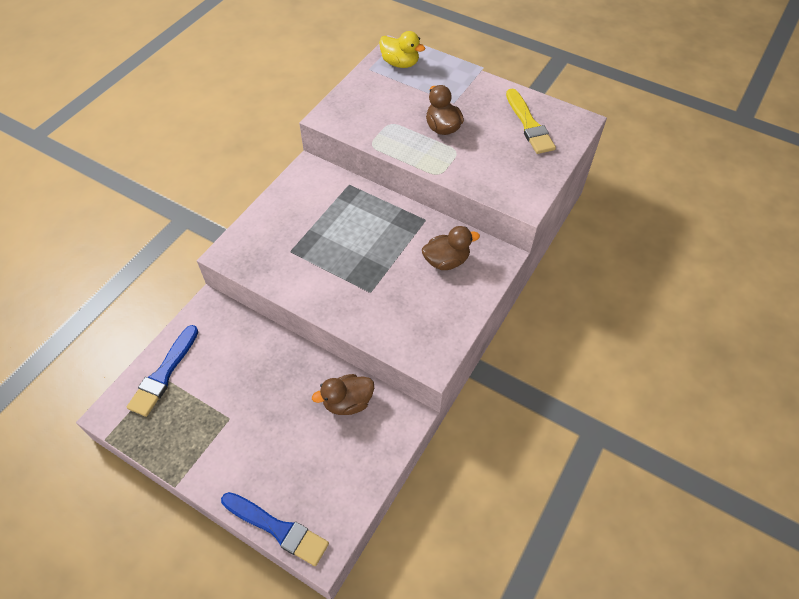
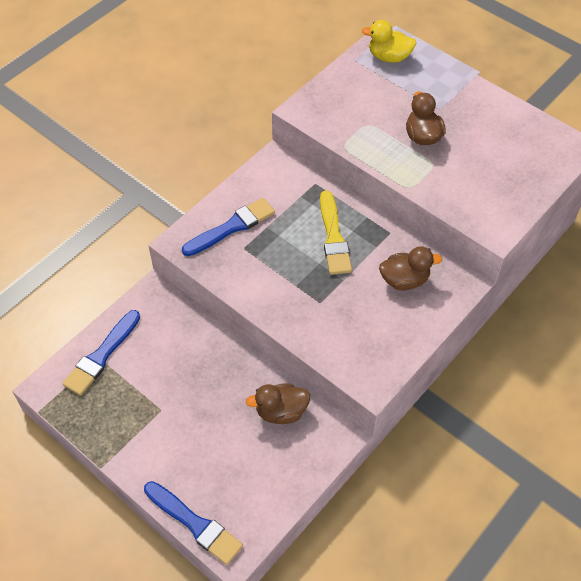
camera: 10 degrees right, 0 degrees up
(276, 233) = (232, 227): none -> blue brush
(400, 63) = (389, 57): yellow duck -> yellow duck turned 150 degrees clockwise
(529, 125) = (517, 144): yellow brush -> yellow brush (333, 237)

